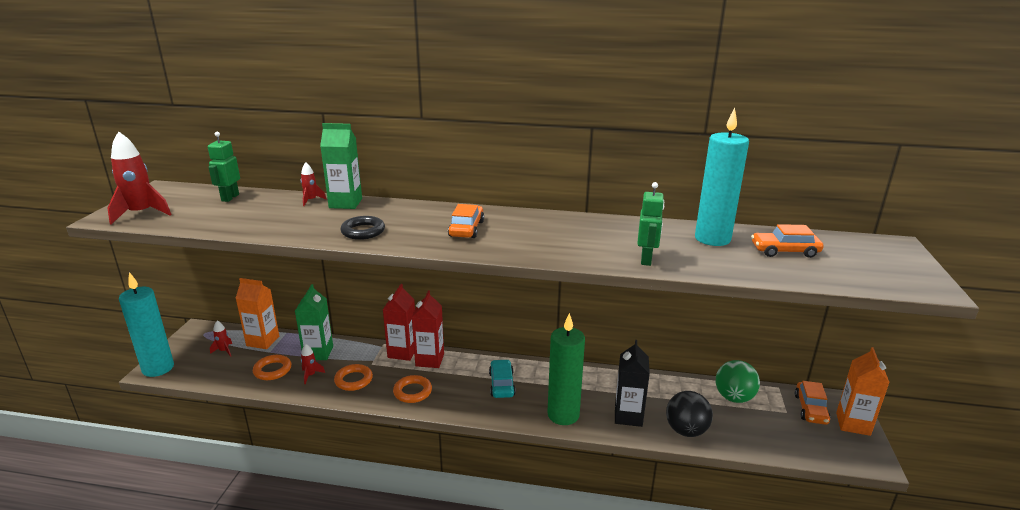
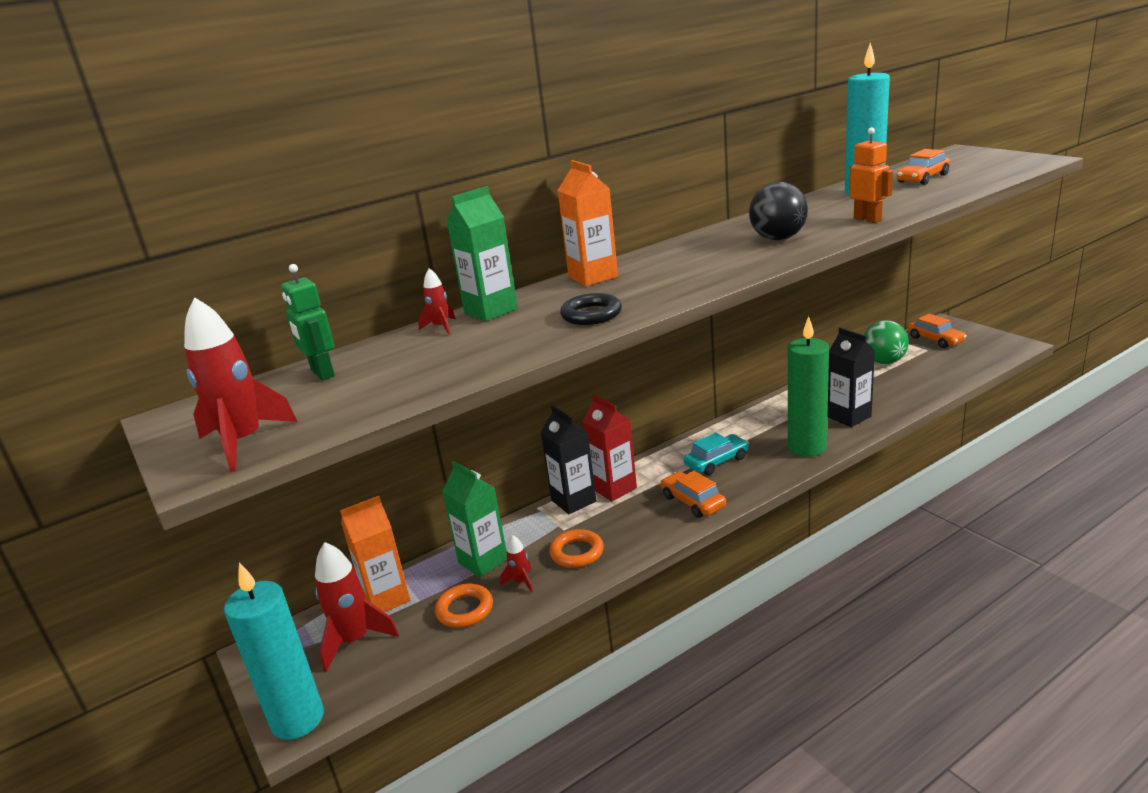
camera: 40 degrees left, 0 degrees up
(224, 351) = (355, 640): red rocket -> red rocket, size x1.98
(402, 352) = (573, 501): red carton -> black carton
(412, 392) = (655, 519): orange ring -> none
(466, 229) = (678, 268): orange car -> orange car (693, 501)
(502, 384) = (716, 461): turquoise car -> turquoise car turned 105 degrees clockwise
(646, 260) = (867, 219): green robot -> orange robot
(686, 430) = (900, 399): black ball -> black ball (778, 239)
(853, 424) = (971, 333): orange carton -> orange carton (593, 277)

